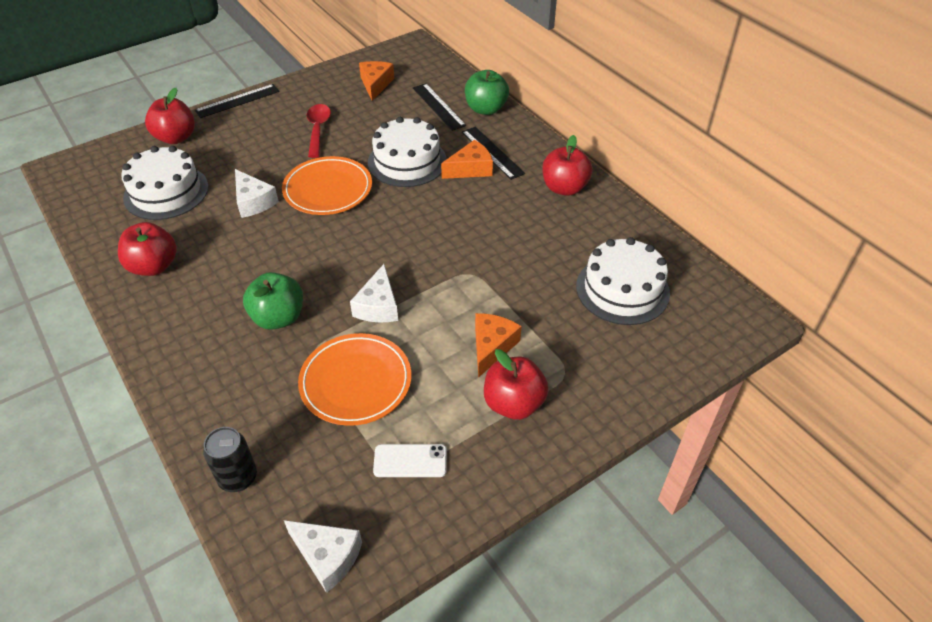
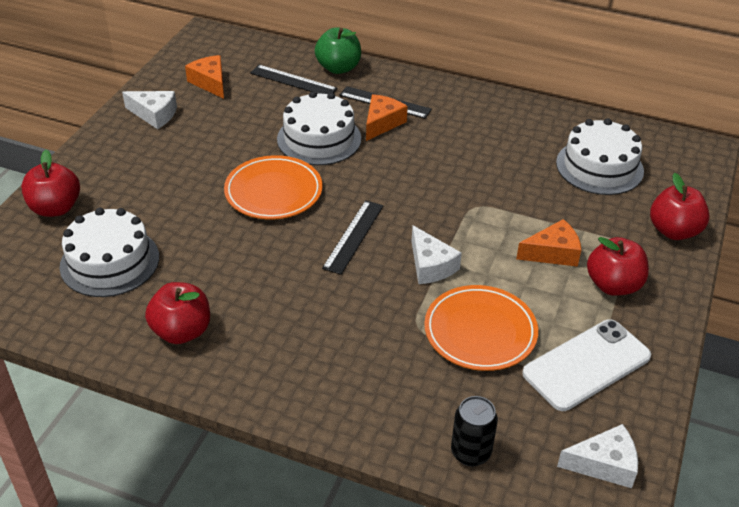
camera: 35 degrees left, 5 degrees down
(237, 101) = (82, 148): black ruler -> black ruler (353, 236)
(253, 202) = (213, 232): white cheese -> white cheese (154, 114)
(278, 317) = (356, 316): green apple -> none
(318, 129) = (200, 143): red spoon -> none
(410, 461) = (586, 365): white phone -> white phone, size x1.82
(491, 346) = (553, 253): orange cheese -> orange cheese turned 90 degrees clockwise
(564, 188) = (475, 108): red apple -> red apple (673, 231)

